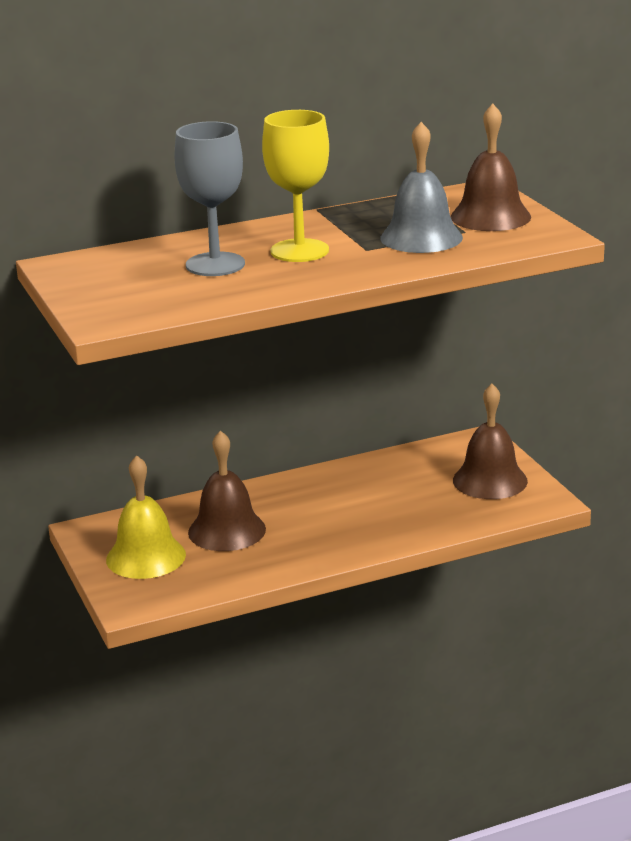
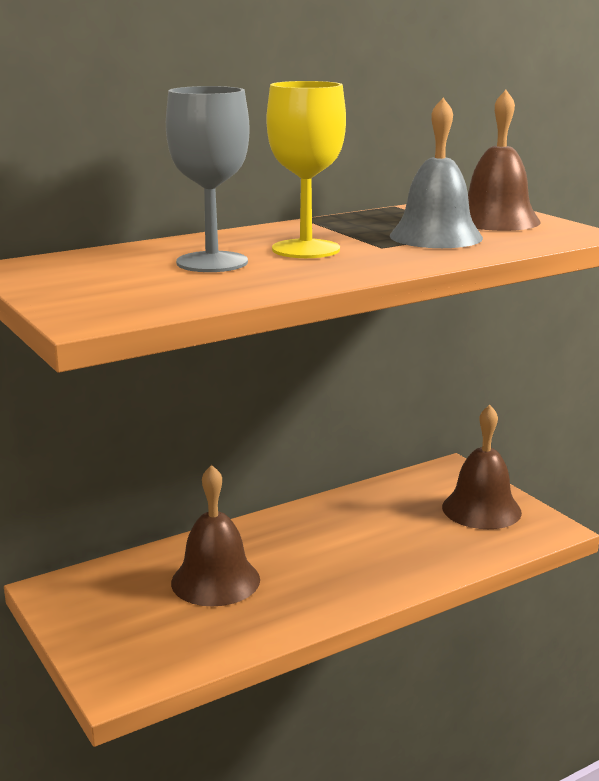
camera: 10 degrees left, 5 degrees down
(146, 557) = (126, 619): yellow bell -> none

